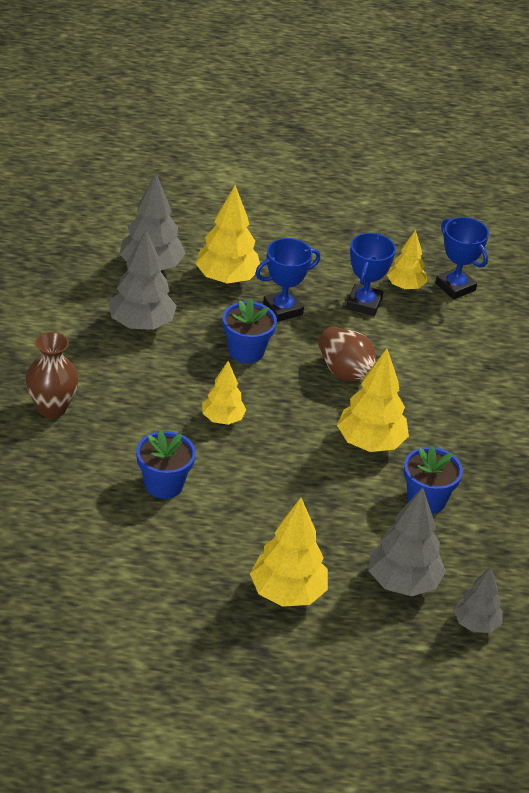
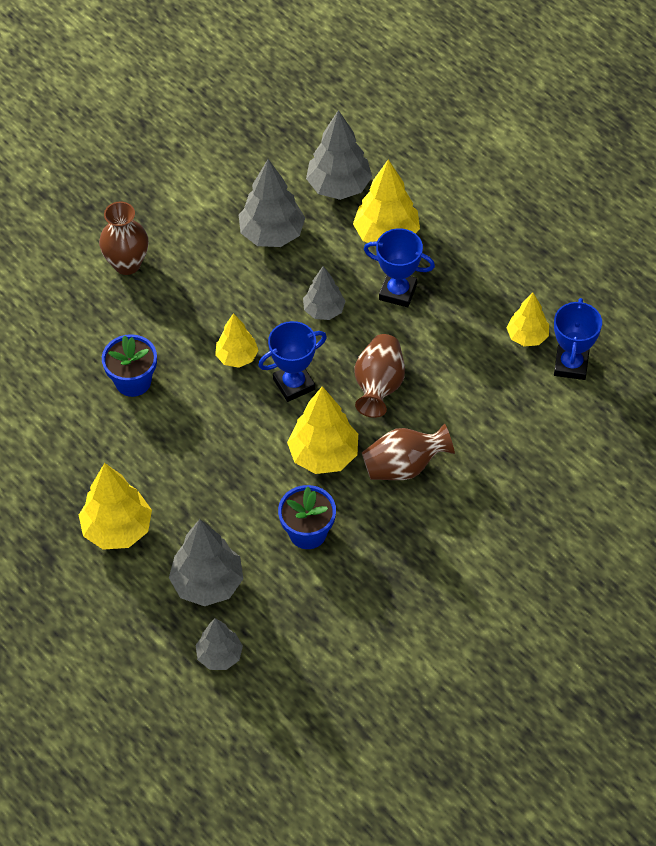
camera: 50 degrees right, 15 degrees up
(246, 351) = (324, 310): blue flower pot -> grey tree
(364, 303) = (471, 330): blue trophy -> blue trophy (294, 384)
(433, 414) = (404, 466): none -> brown vase

